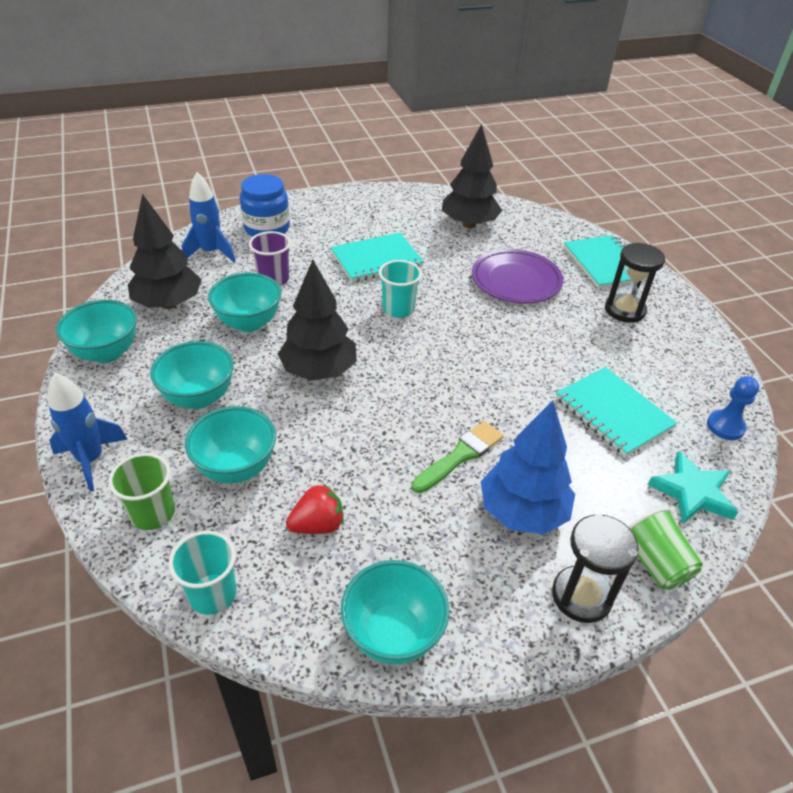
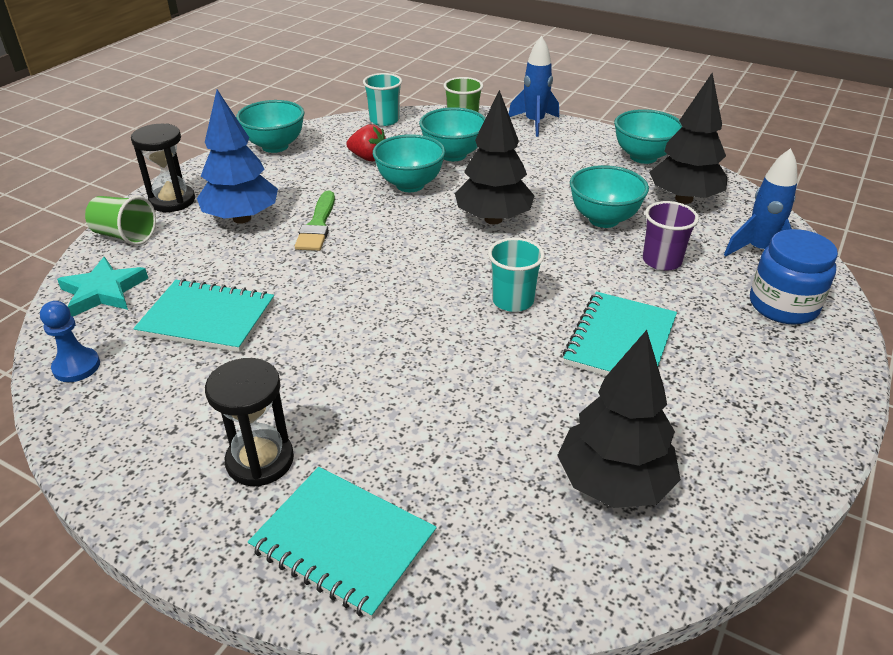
camera: 140 degrees right, 5 degrees down
(199, 397) = (539, 168): turquoise bowl -> turquoise bowl (410, 185)
(317, 525) = (368, 158): red strawberry -> red strawberry turned 90 degrees counterclockwise
(516, 281) = (438, 417): purple plate -> none

